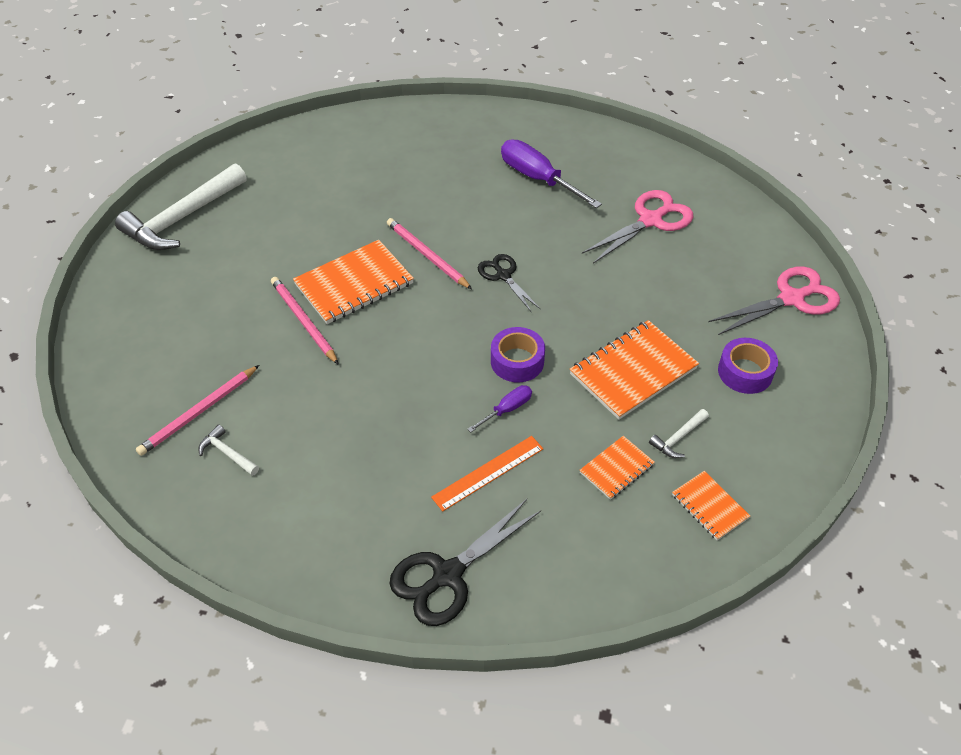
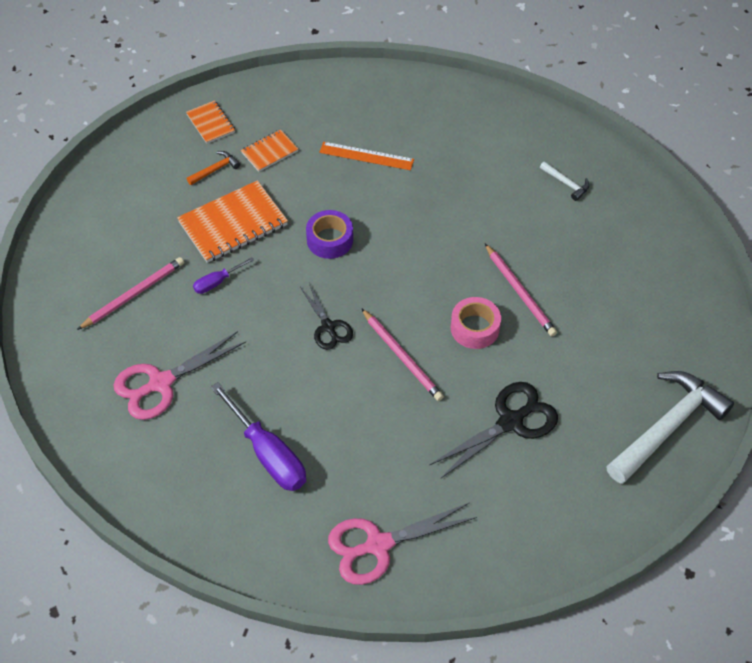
camera: 175 degrees left, 5 degrees up
(199, 412) = (596, 216): pink pencil -> pink pencil (133, 294)
(354, 284) = (475, 328): orange notebook -> pink tape
(447, 575) = (402, 97): black scissors -> black scissors (511, 421)
(488, 472) = (366, 156): orange ruler -> orange ruler turned 45 degrees clockwise
(507, 409) = (345, 200): purple screwdriver -> purple screwdriver (217, 282)
(678, 438) = (215, 169): white hammer -> orange hammer
(745, 372) = (139, 216): purple tape -> none
(792, 298) = (62, 281): pink scissors -> pink scissors (377, 545)

